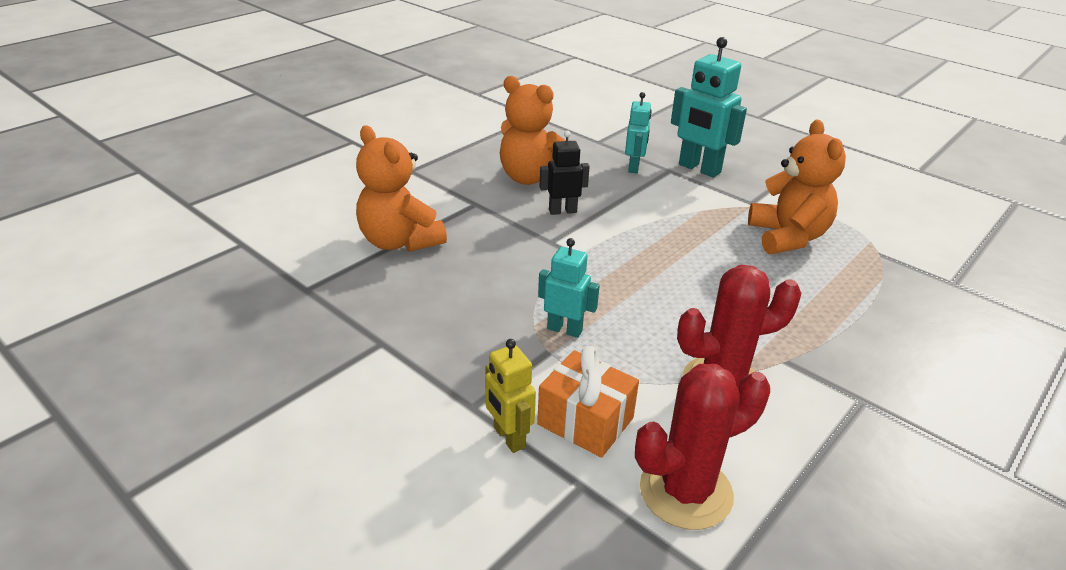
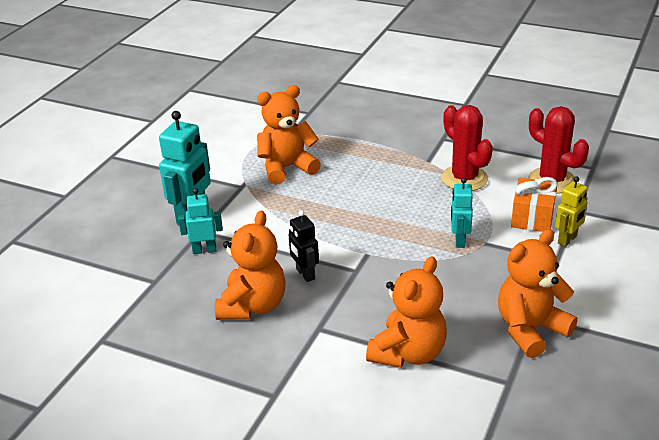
camera: 105 degrees left, 0 degrees up
(363, 330) = (530, 330): none -> orange teddy bear

